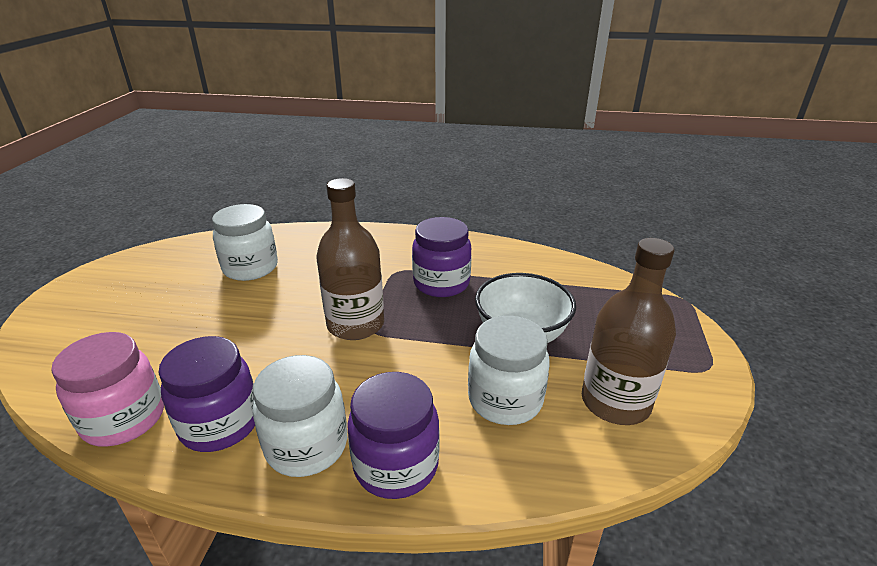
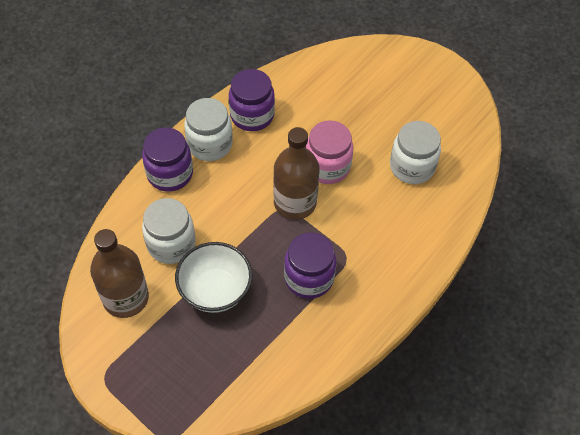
camera: 120 degrees right, 25 degrees up
(124, 419) = (284, 81): pink jar -> pink jar (327, 167)

